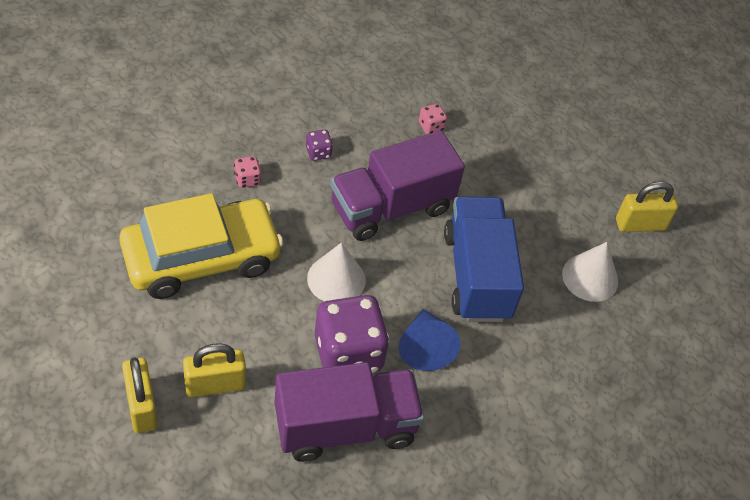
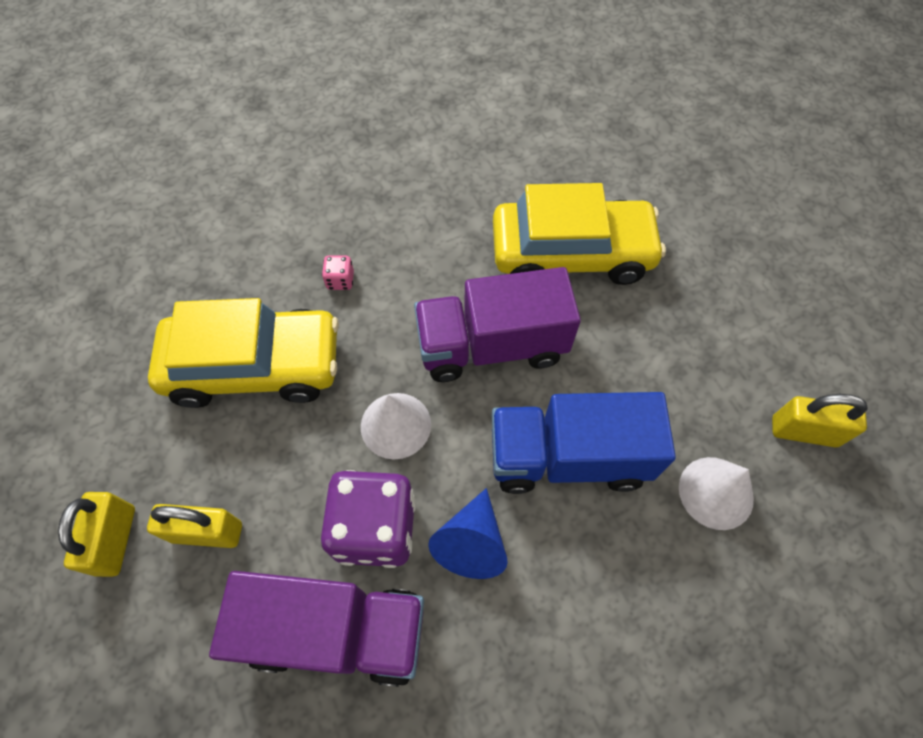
camera: 25 degrees right, 10 degrees up
(318, 152) = (430, 262): purple dice -> none
(431, 126) = (571, 253): pink dice -> yellow car
(476, 275) = (568, 457): blue truck -> blue truck turned 105 degrees counterclockwise

